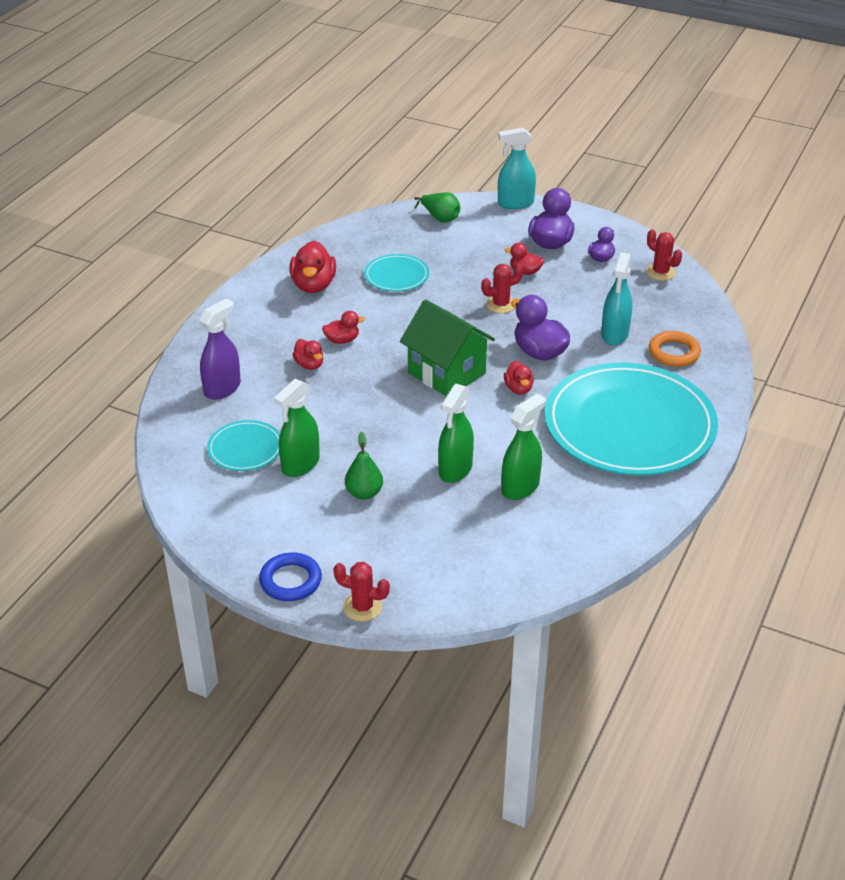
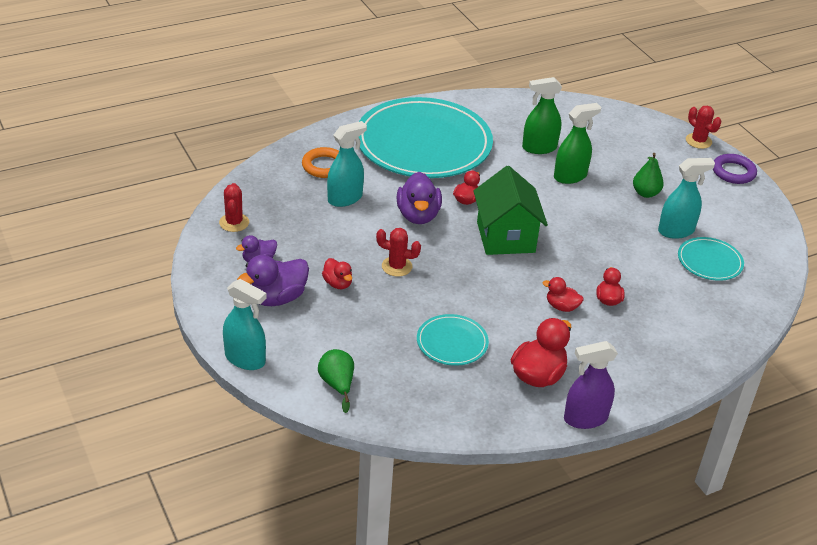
camera: 145 degrees left, 0 degrees up
(222, 388) = (697, 317): purple spray bottle -> purple spray bottle (585, 418)
(290, 581) = (733, 172): blue ring -> purple ring
(300, 465) = (676, 231): green spray bottle -> turquoise spray bottle

